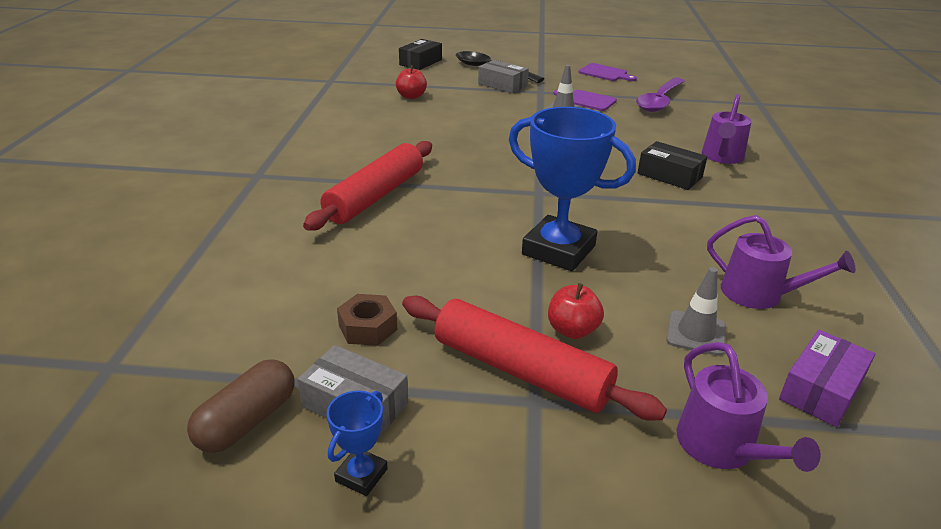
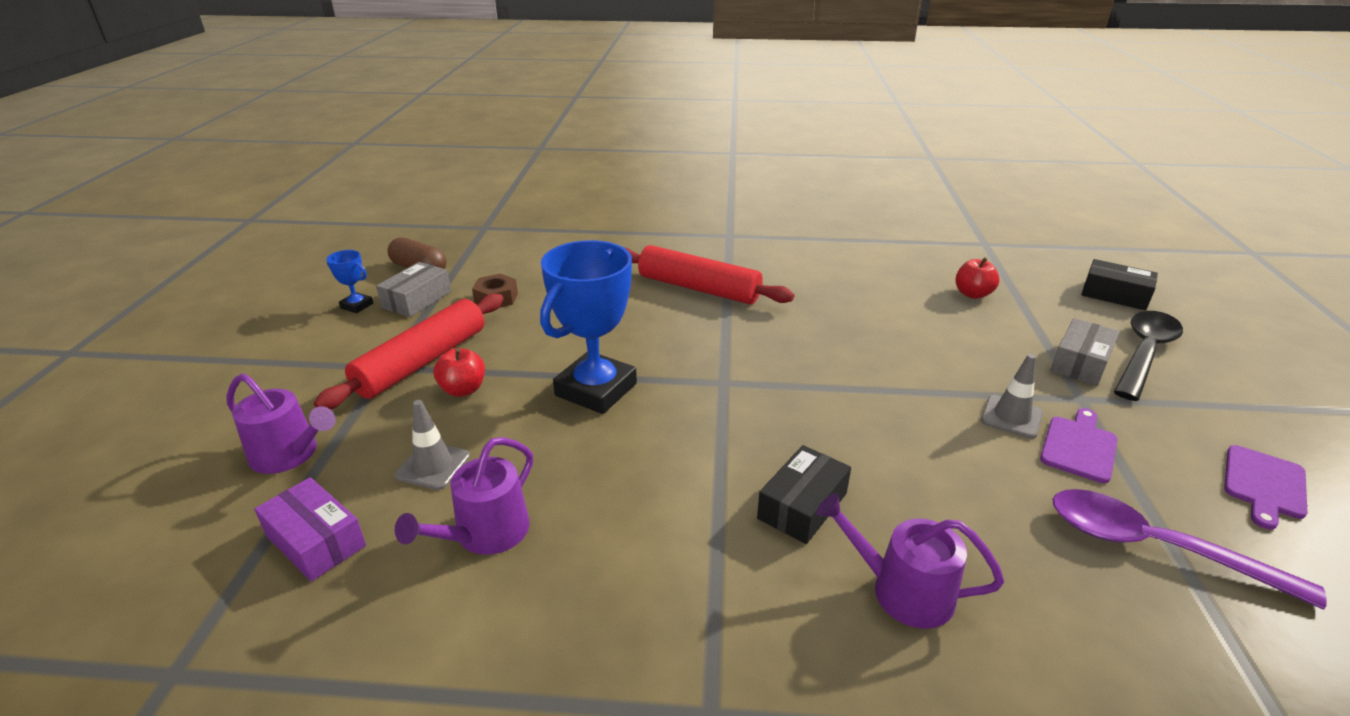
camera: 90 degrees right, 0 degrees up
(721, 447) = (289, 454): purple watering can -> purple watering can turned 135 degrees counterclockwise

